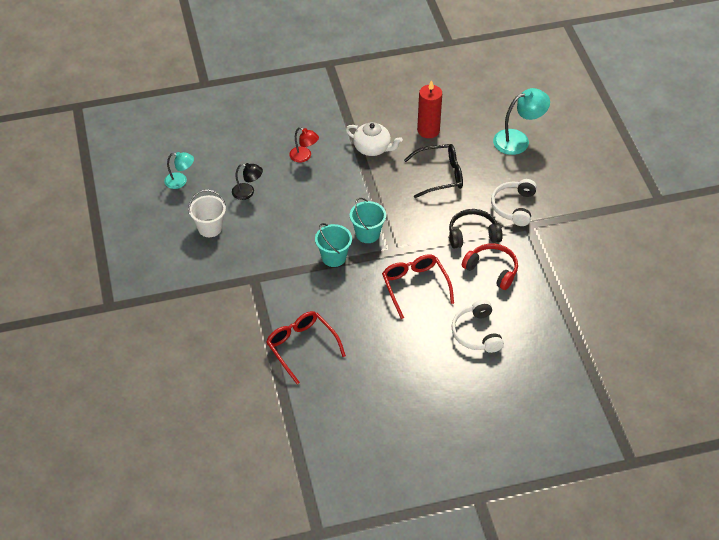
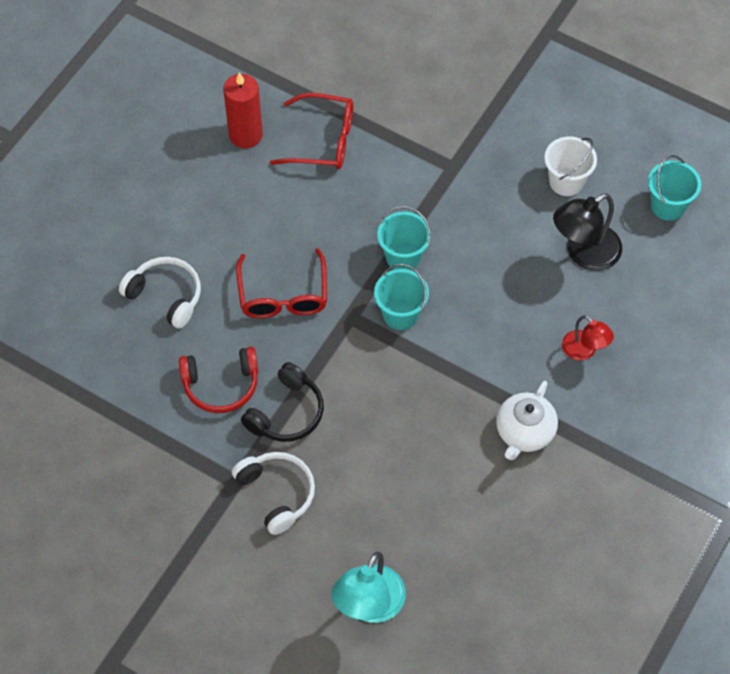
camera: 135 degrees right, 10 degrees up
(180, 181) = (668, 206): turquoise lamp -> turquoise bucket
(248, 192) = (584, 254): black lamp -> black lamp, size x1.64
(304, 157) = (584, 351): red lamp -> red lamp turned 120 degrees counterclockwise
(372, 148) = (524, 432): white teapot -> white teapot turned 45 degrees counterclockwise
(415, 286) = (283, 295): red glasses -> red glasses turned 60 degrees clockwise
(428, 130) = (491, 519): red candle -> red candle (245, 135)
(440, 175) = (406, 463): black glasses -> none

